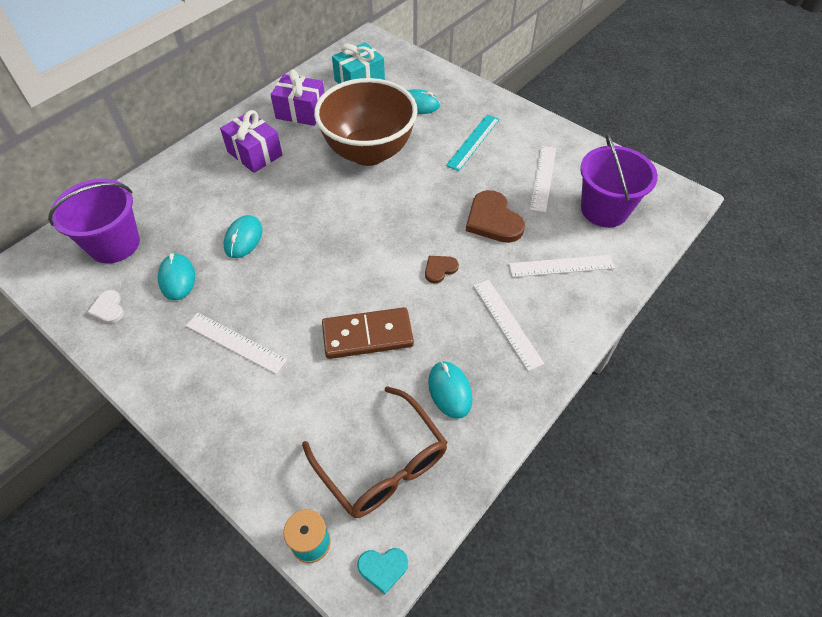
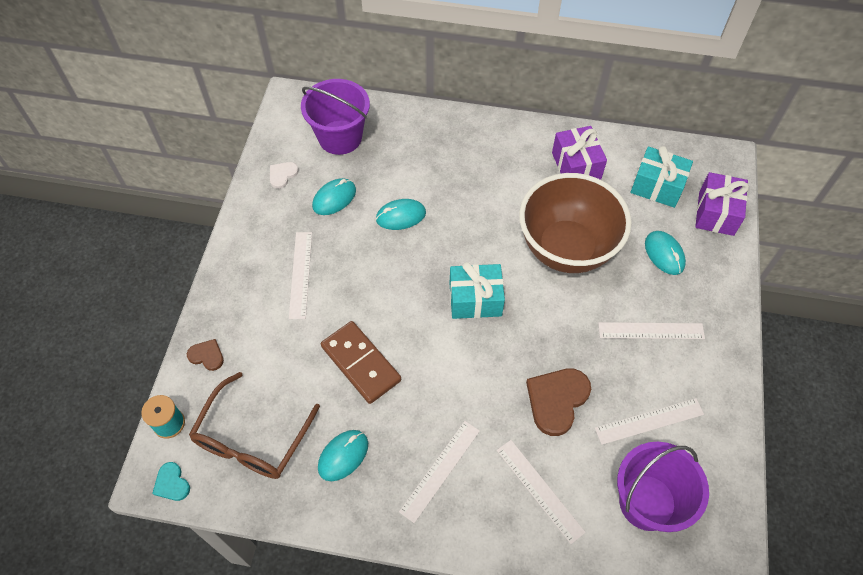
camera: 60 degrees right, 5 degrees up
(255, 153) = (498, 164): purple gift -> purple gift (716, 213)
(368, 227) = (475, 300): none -> turquoise gift
(440, 269) = (465, 383): brown heart -> brown heart (207, 355)
(473, 142) = (651, 331): turquoise ruler -> white ruler

